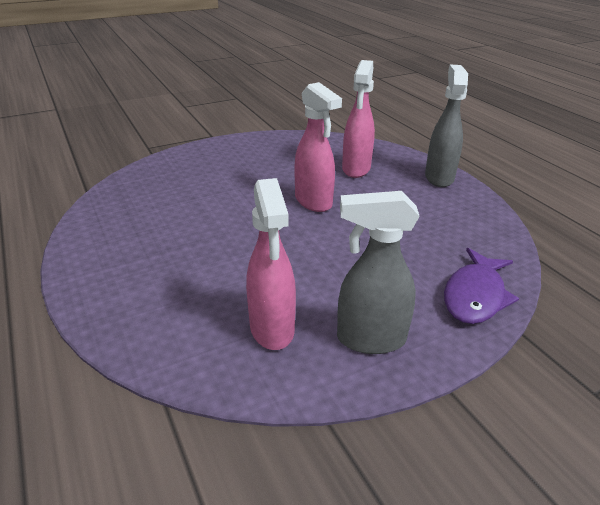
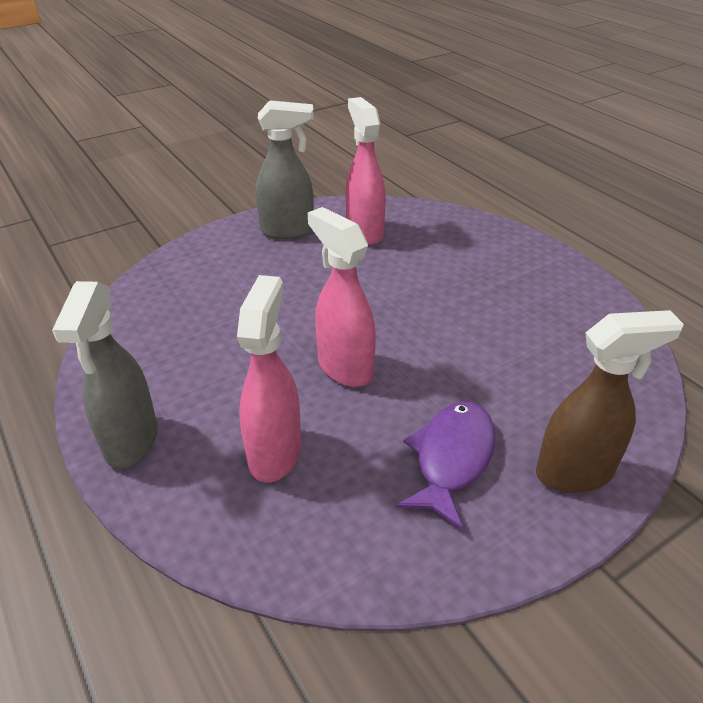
camera: 175 degrees right, 5 degrees up
(201, 155) = (575, 473): none -> brown spray bottle
(475, 295) = (185, 265): purple fish -> purple fish (451, 459)

